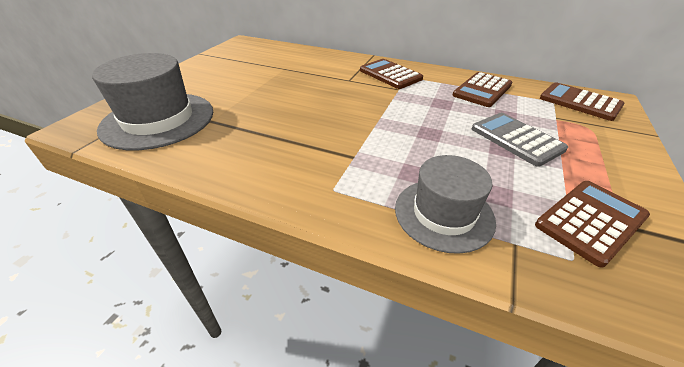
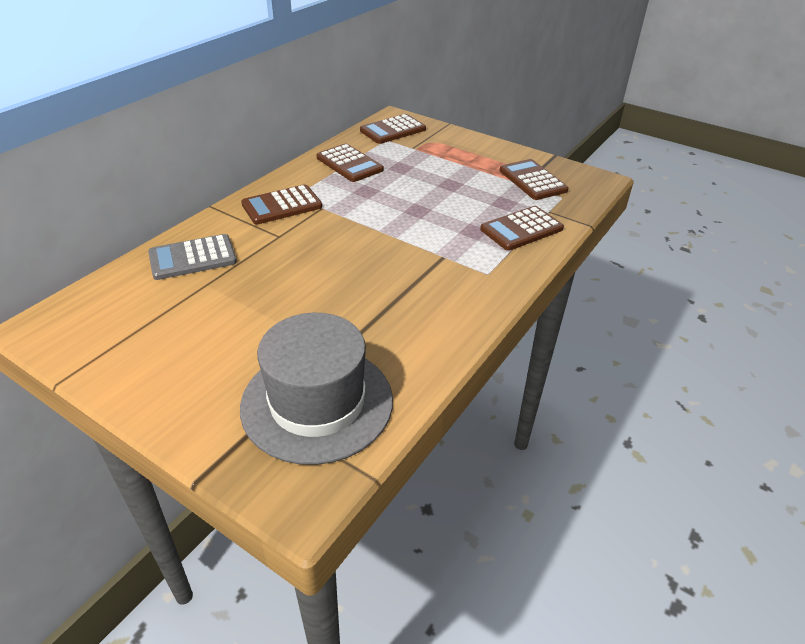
camera: 80 degrees left, 0 degrees up
(443, 214) = (521, 229): grey hat -> brown calculator
(516, 139) = (439, 174): grey calculator -> grey calculator (193, 258)

